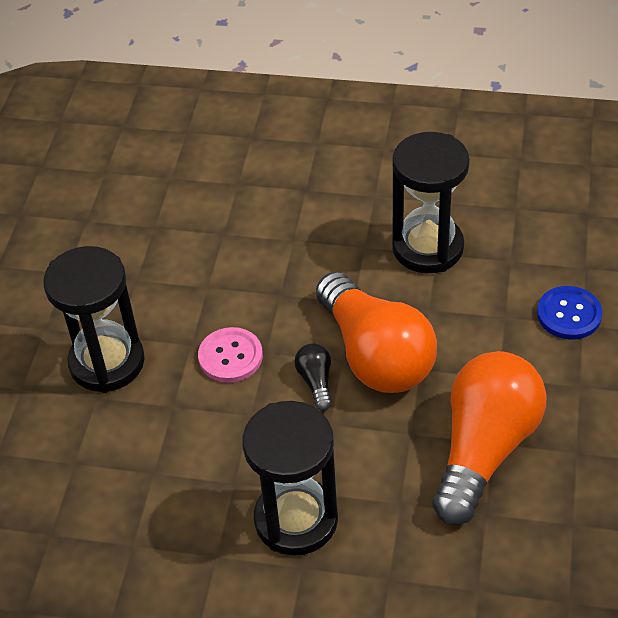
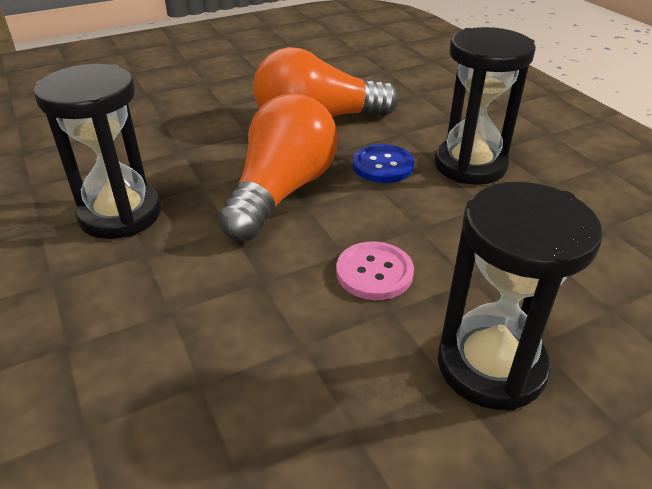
camera: 130 degrees left, 10 degrees down
(316, 382) = (343, 209): black light bulb -> none
(569, 314) = (156, 127): blue button -> blue button (383, 165)

